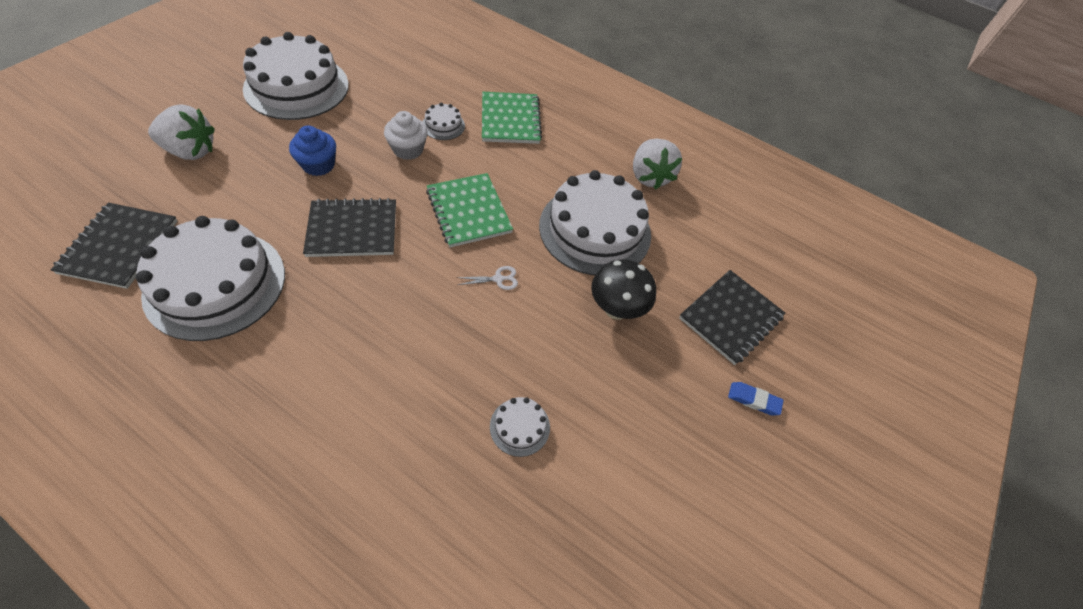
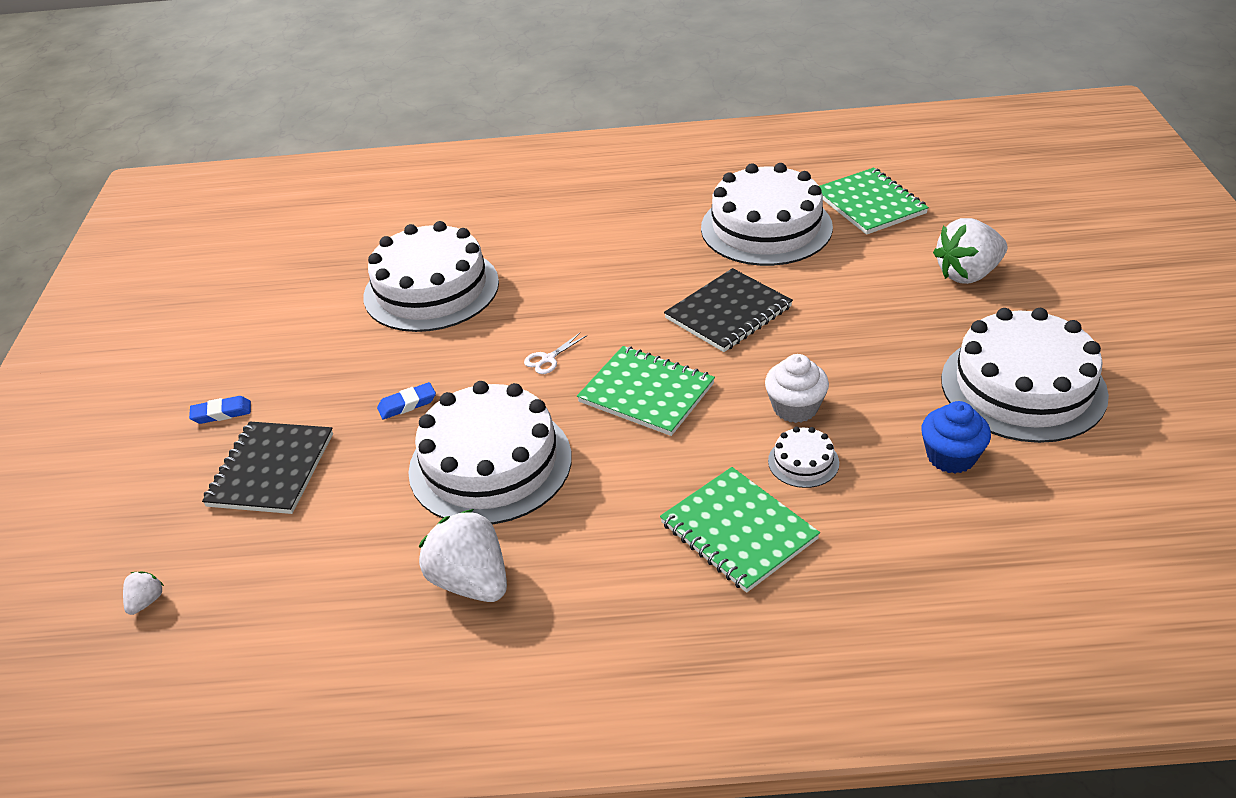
camera: 155 degrees right, 15 degrees down
(119, 247) = (870, 204): black notebook -> green notebook
(318, 165) = (849, 336): blue cupcake -> blue cupcake (951, 457)
(519, 426) = (431, 289): white cake -> white cake, size x2.38
(616, 309) = (407, 404): black mushroom -> blue eraser
(826, 273) = (146, 601): none -> white strawberry

